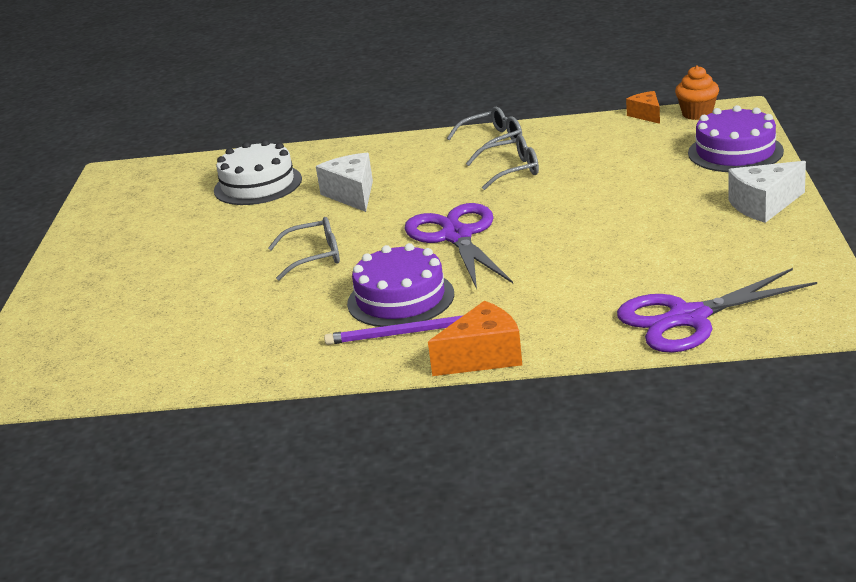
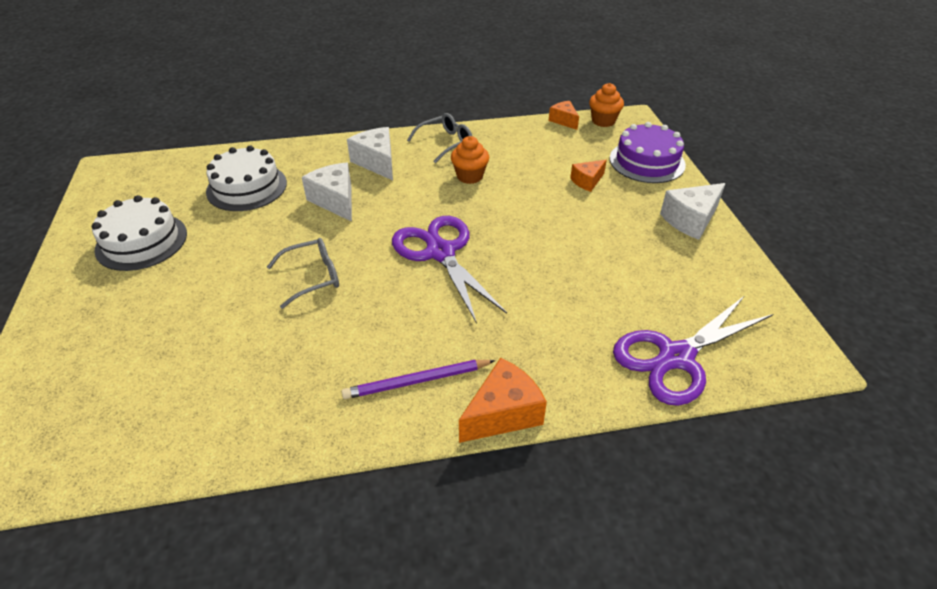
camera: 15 degrees left, 15 degrees up
(143, 230) = (141, 241): none -> white cake
(400, 298) = (405, 333): purple cake -> none
(407, 160) = (377, 162): none -> white cheese
(511, 170) = (470, 176): grey glasses -> orange cupcake
(651, 172) = (587, 181): none -> orange cheese

